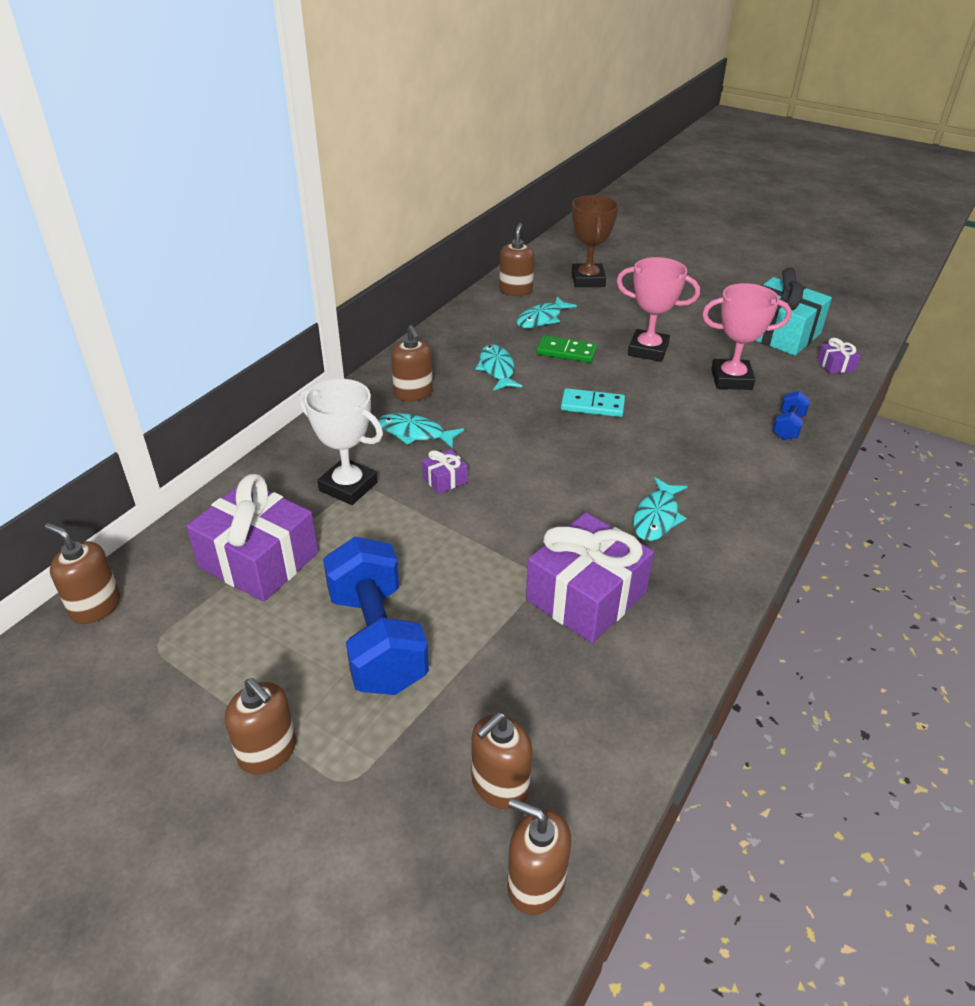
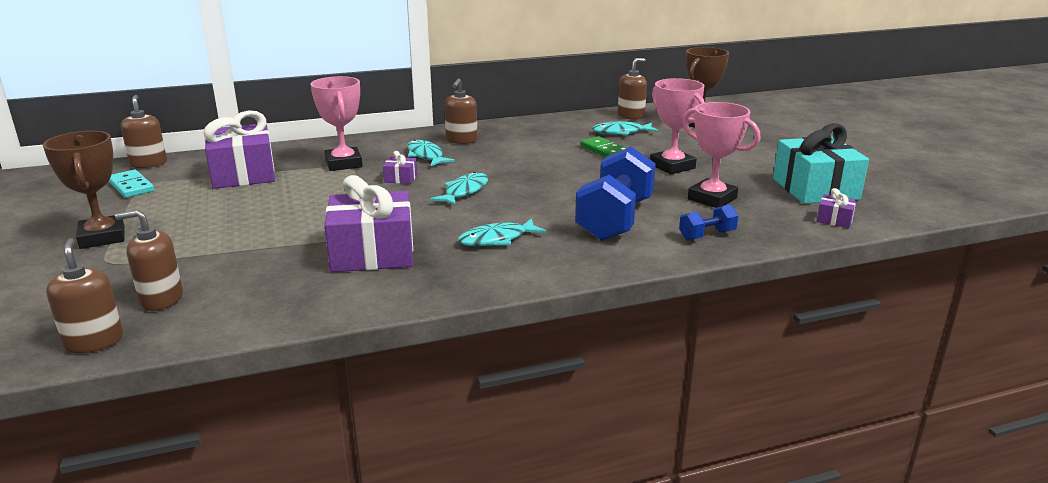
camera: 40 degrees right, 15 degrees down
(268, 751) = (102, 237): brown soap dispenser -> brown trophy
(348, 486) = (344, 164): white trophy -> pink trophy
(377, 640) = (230, 222): blue dumbbell -> blue dumbbell (615, 220)
(497, 369) = (538, 145): turquoise fish -> turquoise fish (464, 191)
(592, 405) = (568, 178): turquoise domino -> turquoise domino (131, 186)

